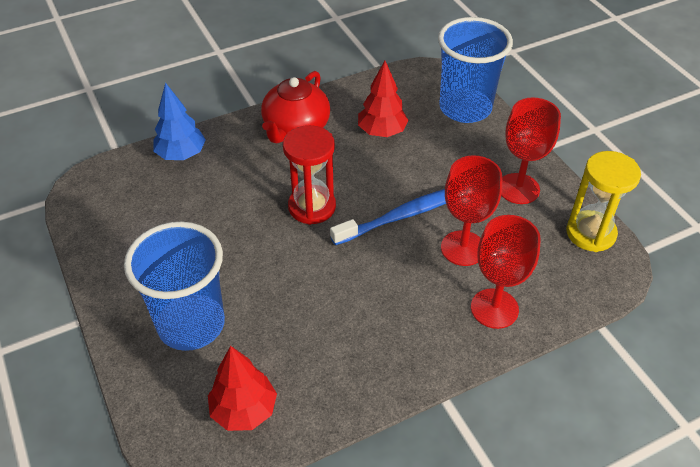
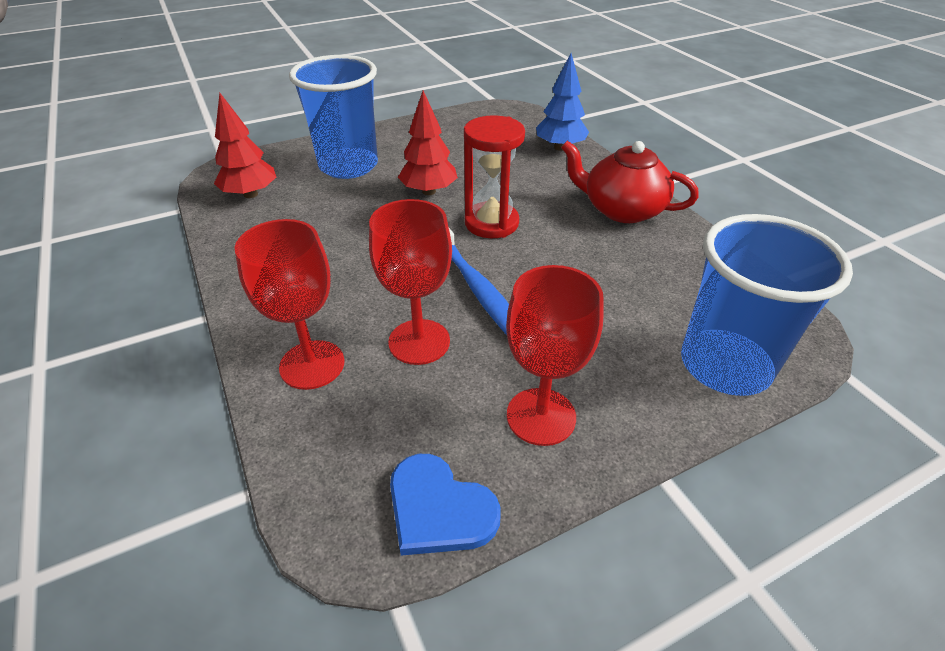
camera: 90 degrees right, 5 degrees down
(381, 132) = (635, 275): red tree -> red tree (429, 191)
(590, 233) = (439, 508): yellow hourglass -> blue heart

